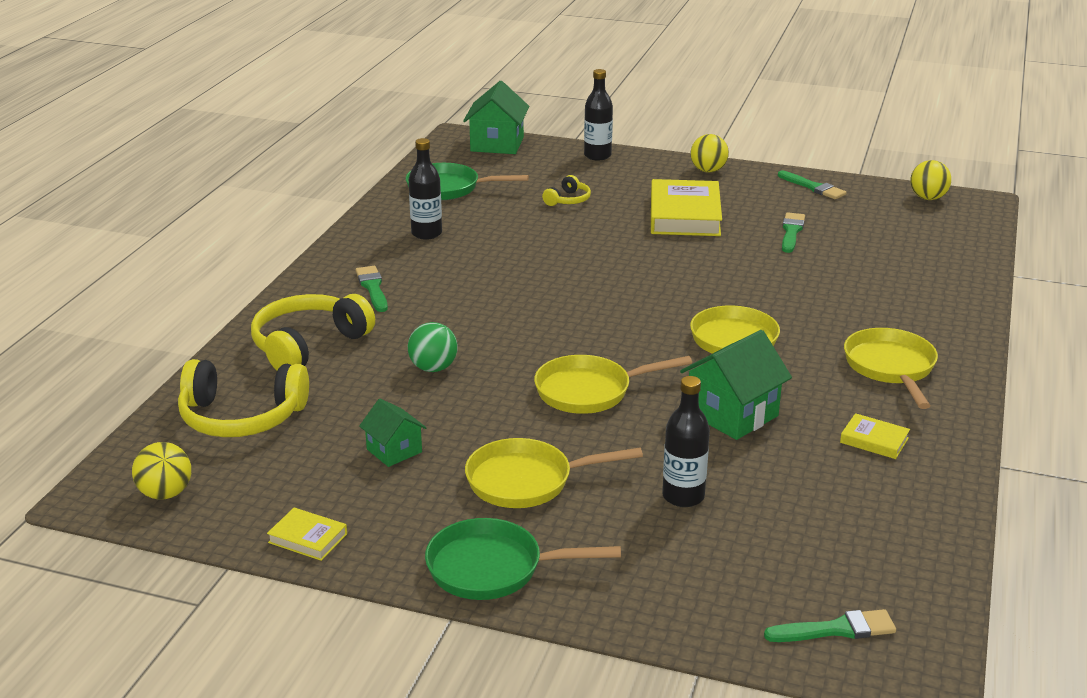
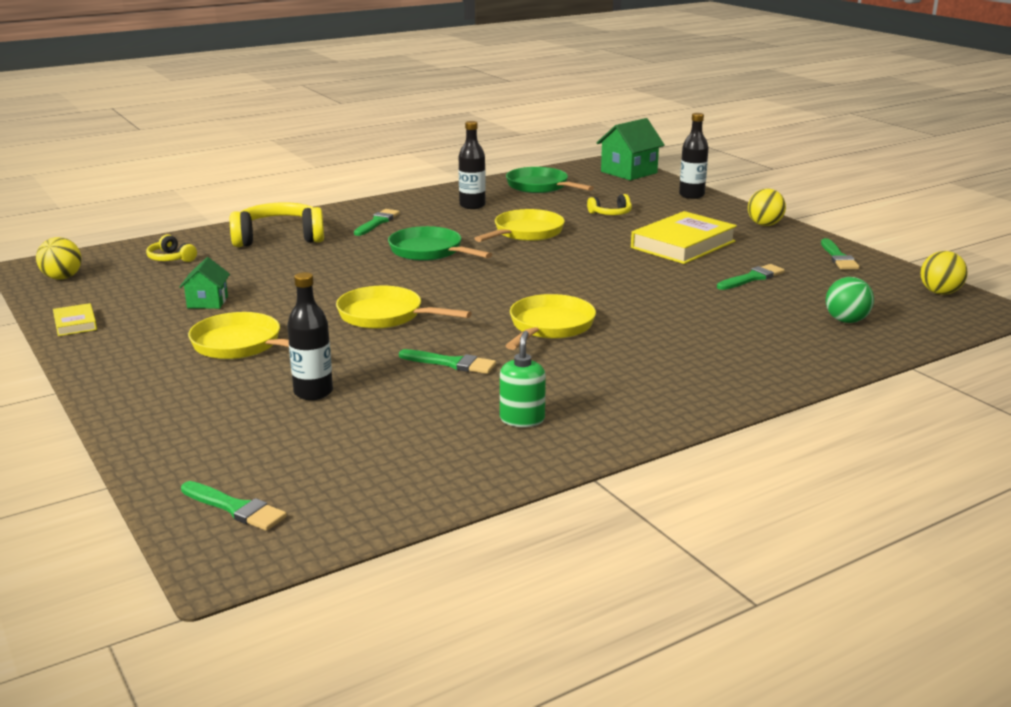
camera: 40 degrees right, 5 degrees down
(241, 417) = (171, 258): yellow headphones -> yellow headphones, size x0.50
(433, 368) = (320, 271): green ball -> green ball (846, 321)
(493, 568) = (125, 378): green pan -> green pan (429, 251)
(732, 414) = (451, 363): green house -> green brush
(874, 440) = (522, 419): yellow book -> green soap dispenser
(890, 368) = (641, 383): yellow pan -> yellow pan (525, 233)

